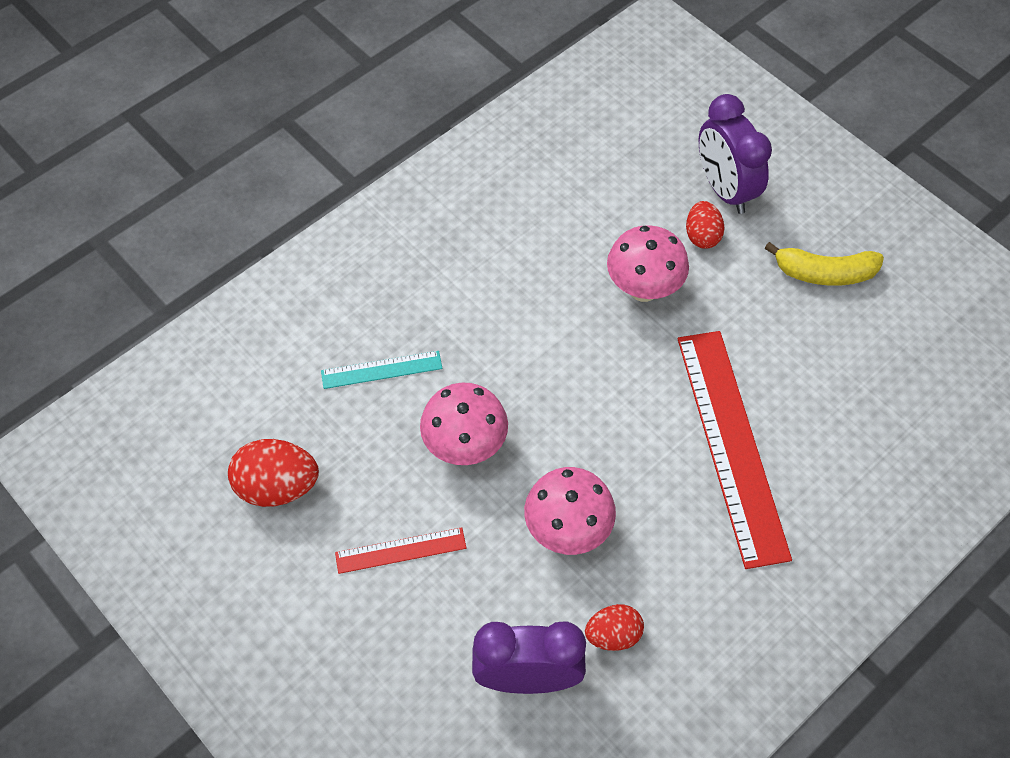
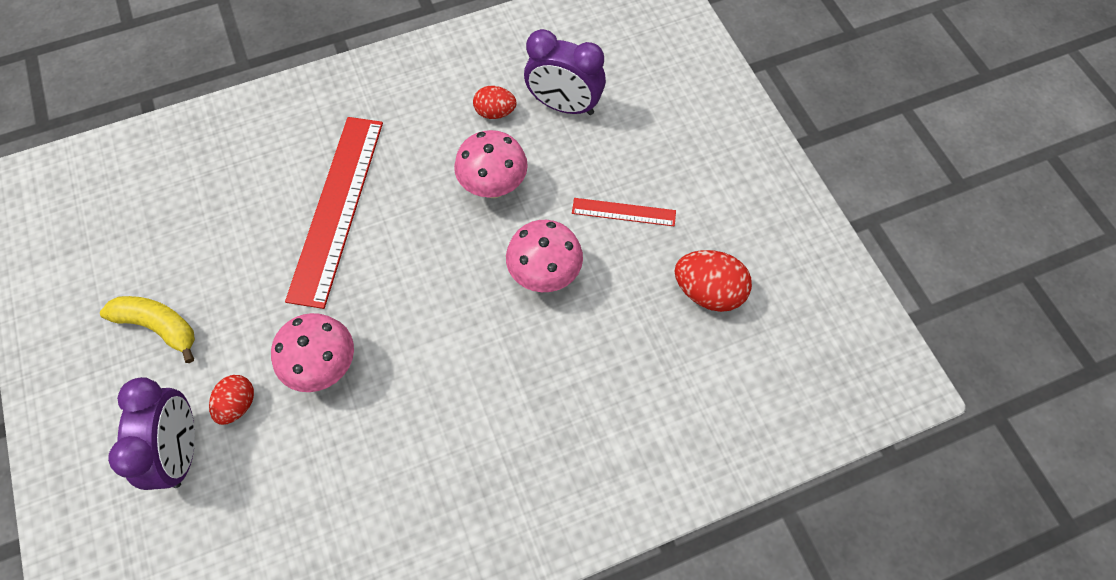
camera: 160 degrees left, 5 degrees up
(381, 370) = (591, 368): turquoise ruler -> none

